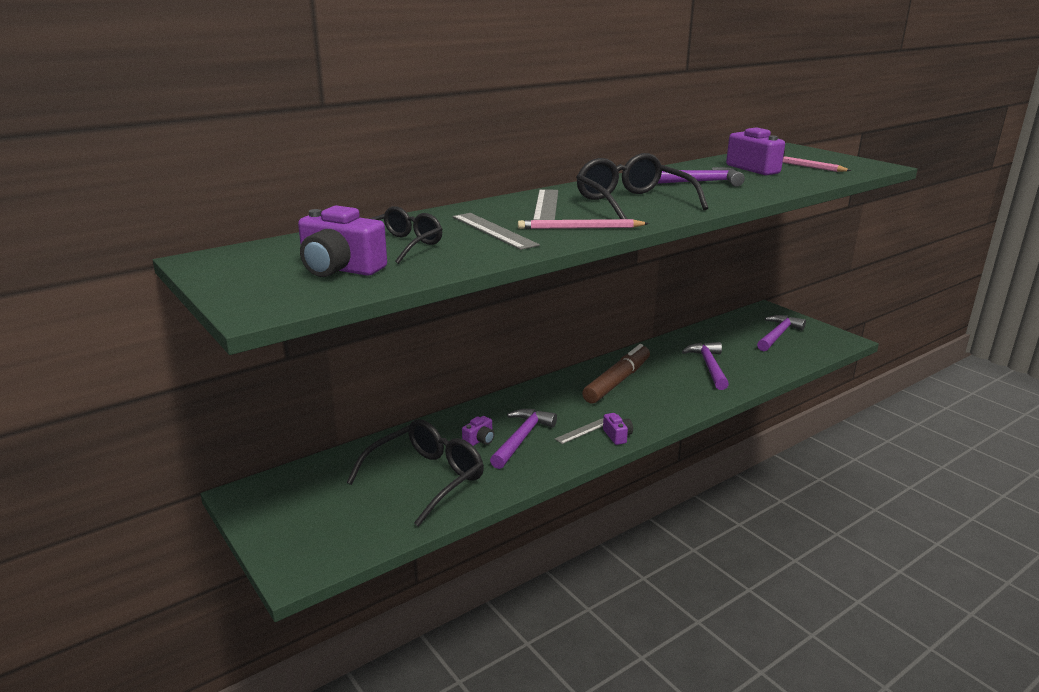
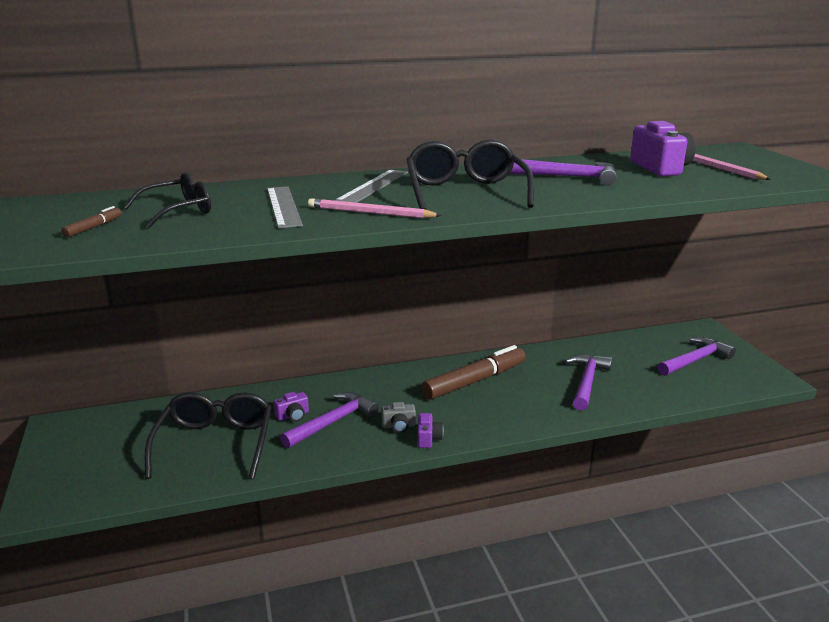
camera: 20 degrees right, 0 degrees up
(340, 269) = (93, 227): purple camera -> brown marker
(426, 478) = (215, 443): black glasses -> black glasses turned 60 degrees counterclockwise
(583, 431) = (398, 426): grey ruler -> grey camera

